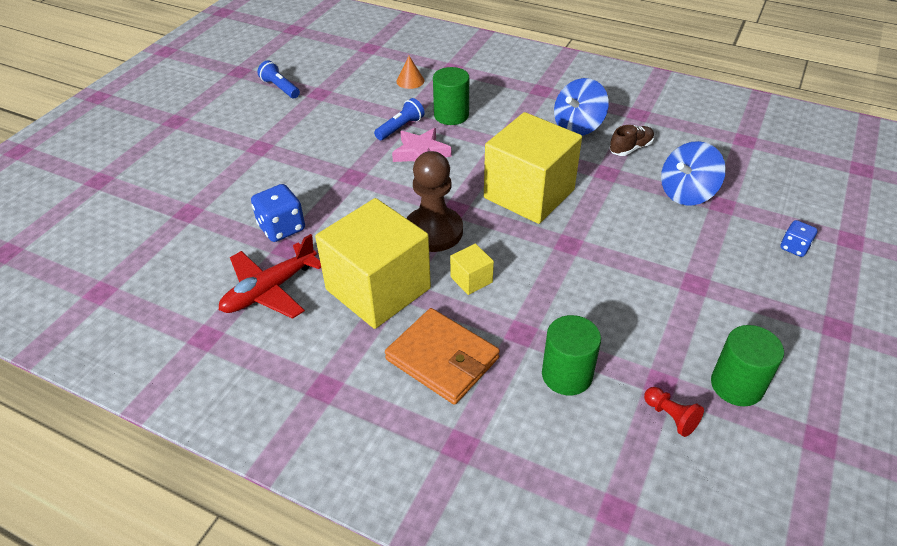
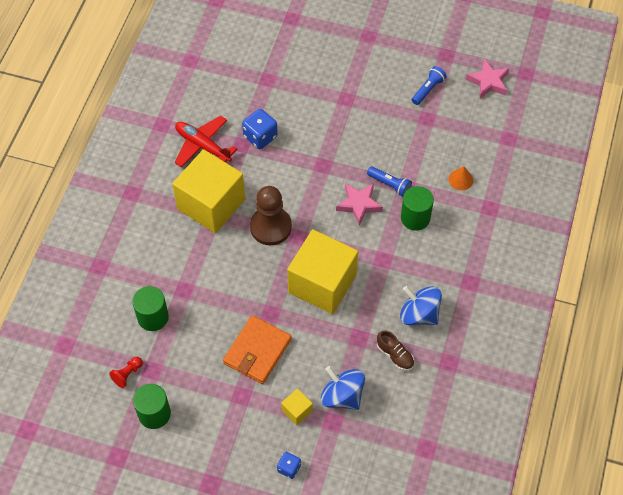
camera: 80 degrees right, 15 degrees up
(292, 50) = (488, 82): none -> pink star
(442, 359) = (158, 249): orange wallet -> orange wallet (257, 351)
(471, 279) = (226, 256): yellow cube -> yellow cube (297, 411)

